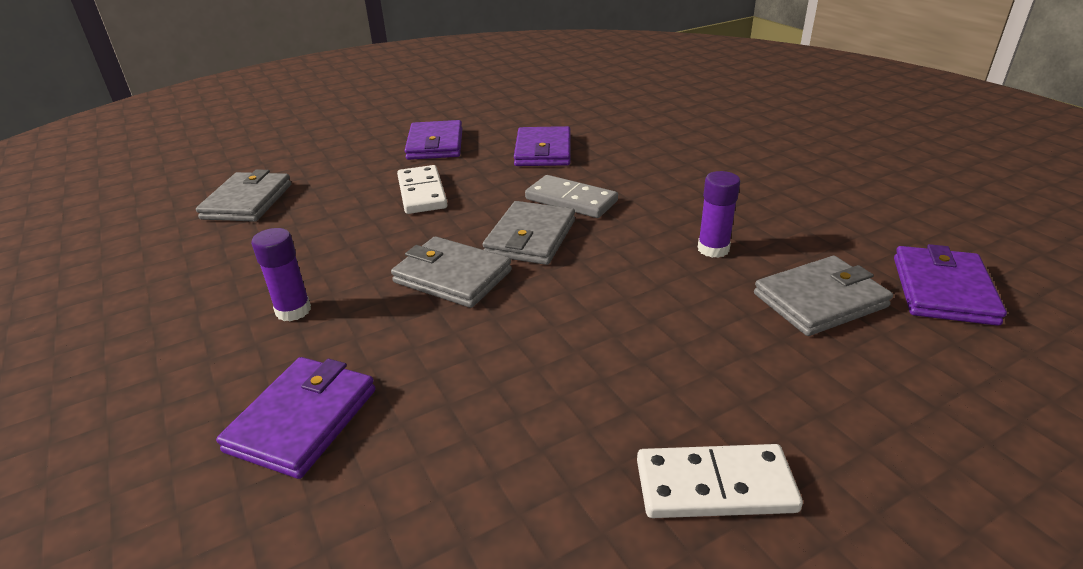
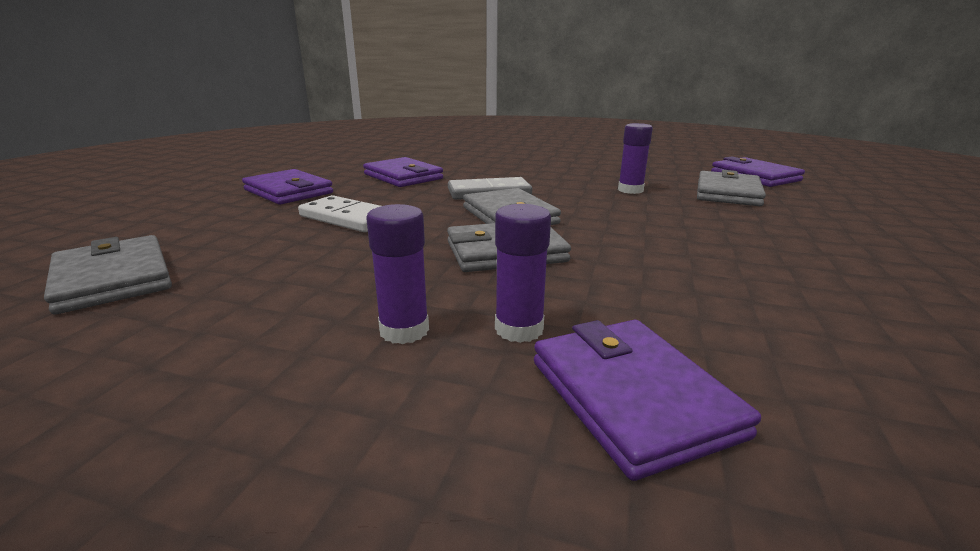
camera: 45 degrees left, 10 degrees down
(340, 344) = (519, 329): none -> purple glue stick
(715, 486) = (904, 275): white domino -> none

